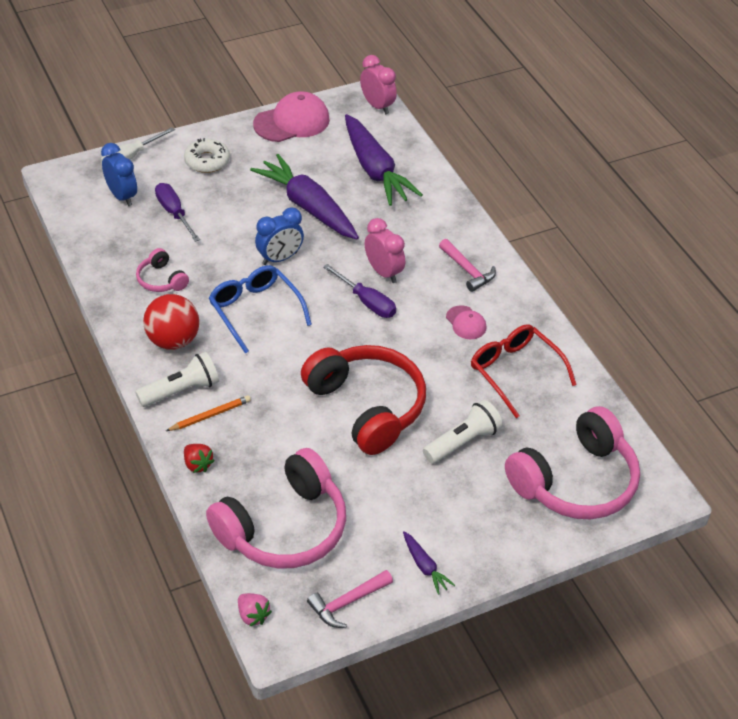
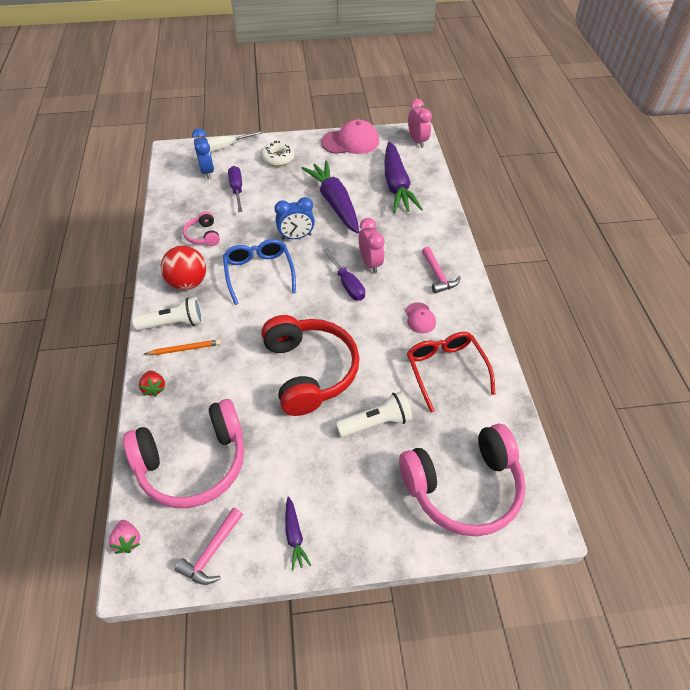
camera: 20 degrees right, 5 degrees up
(347, 603) = (211, 552): pink hammer -> pink hammer turned 45 degrees counterclockwise

